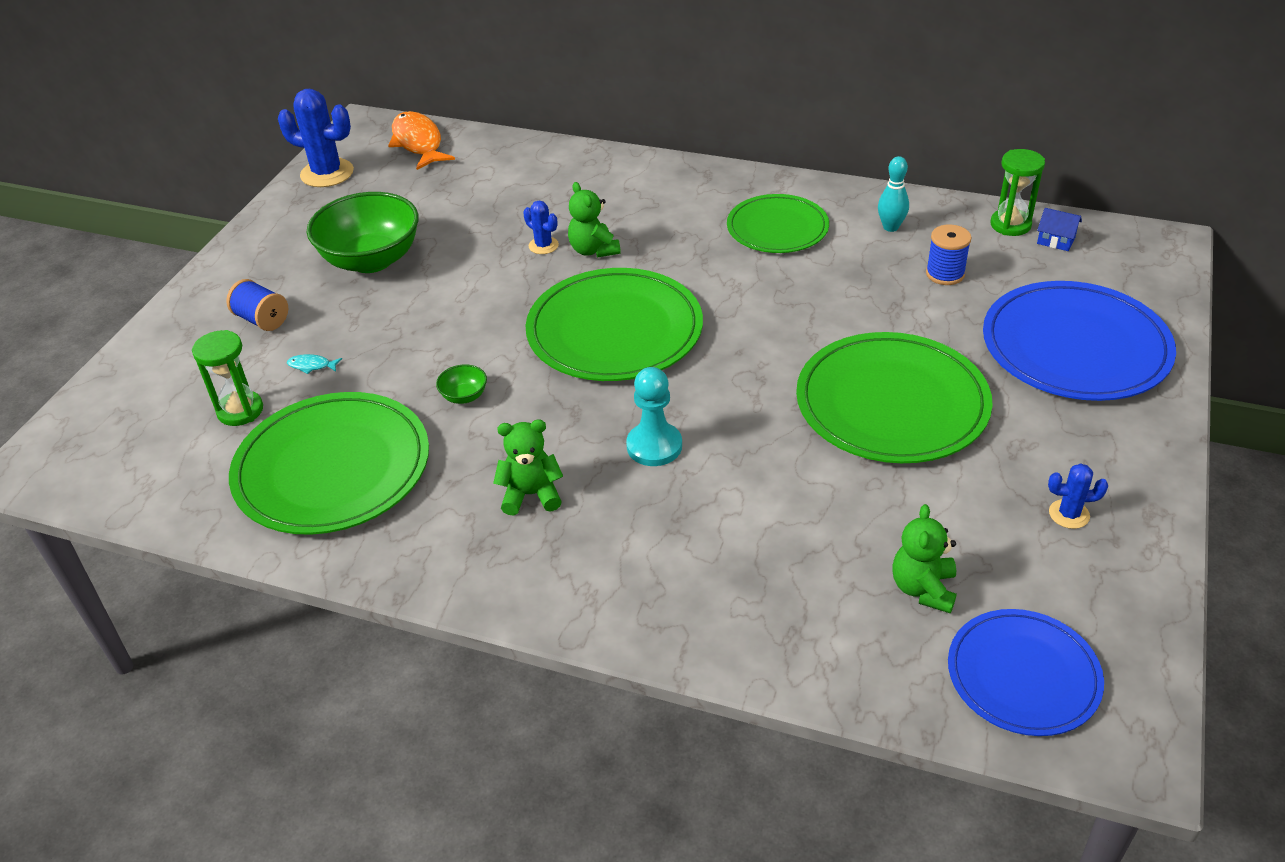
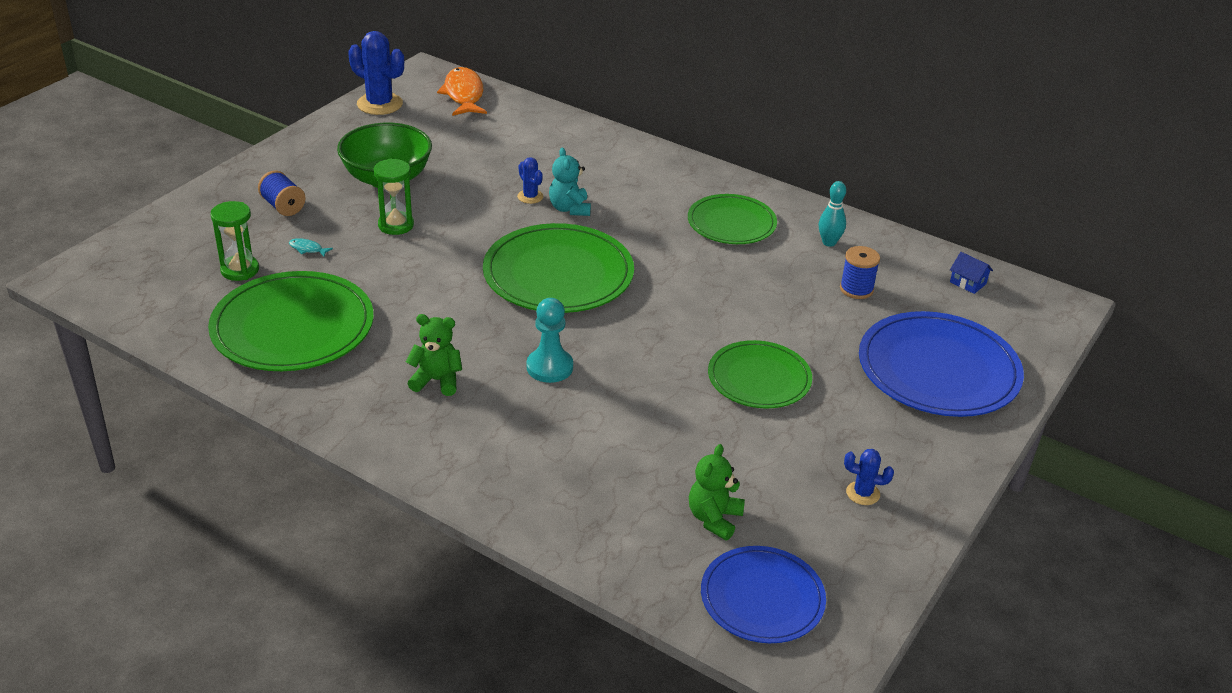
camera: 10 degrees right, 5 degrees down
(464, 396) = (416, 297): green bowl -> none
(593, 250) = (569, 209): green teddy bear -> turquoise teddy bear
(892, 403) = (759, 378): green plate -> green plate, size x0.63
(1010, 225) = (934, 262): green hourglass -> green hourglass (396, 225)

